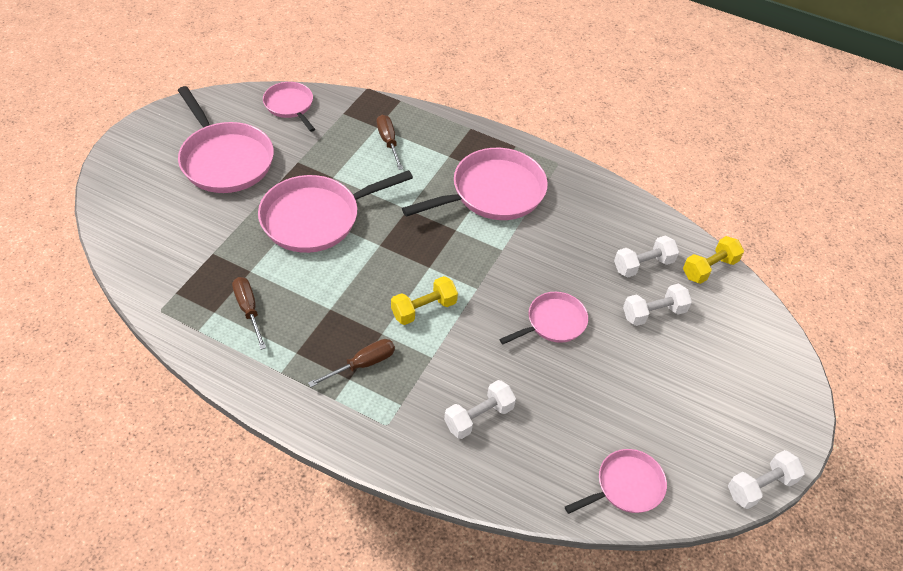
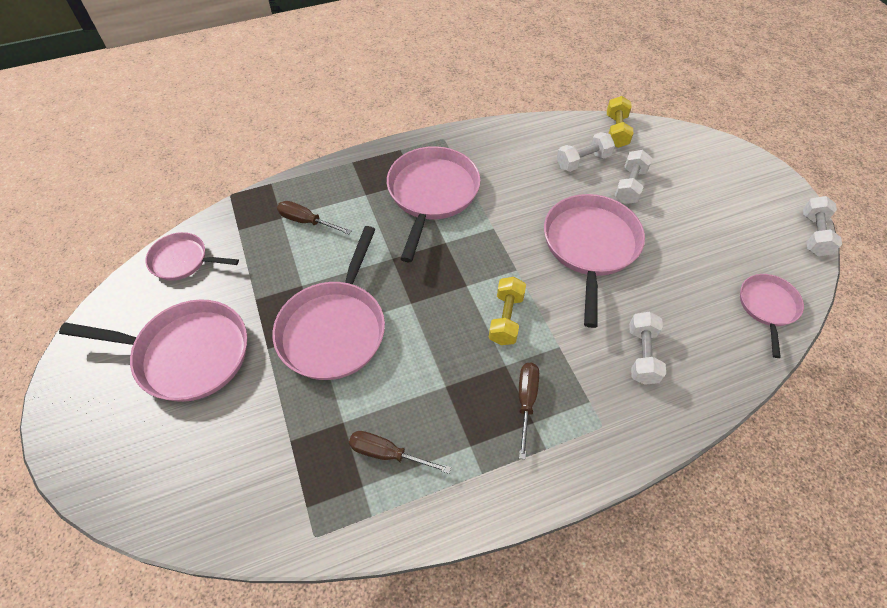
camera: 45 degrees left, 5 degrees up
(553, 322) = (590, 246): pink pan -> pink pan, size x1.75
(643, 265) = (583, 161): white dumbbell -> white dumbbell turned 45 degrees clockwise

